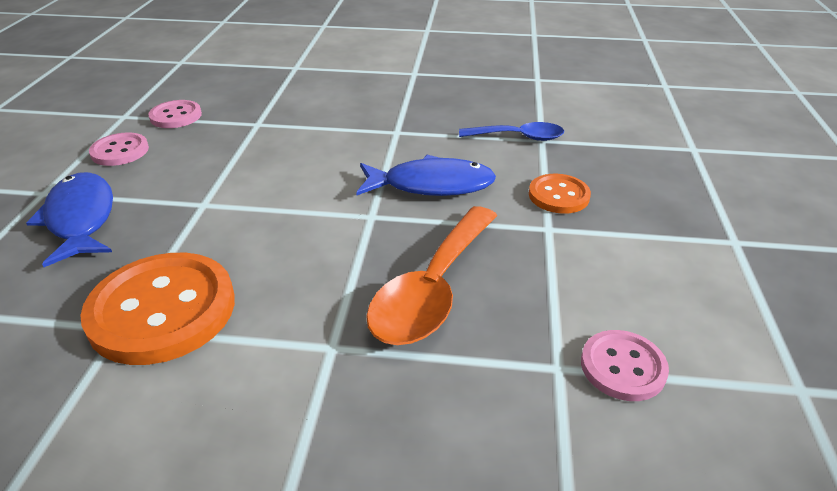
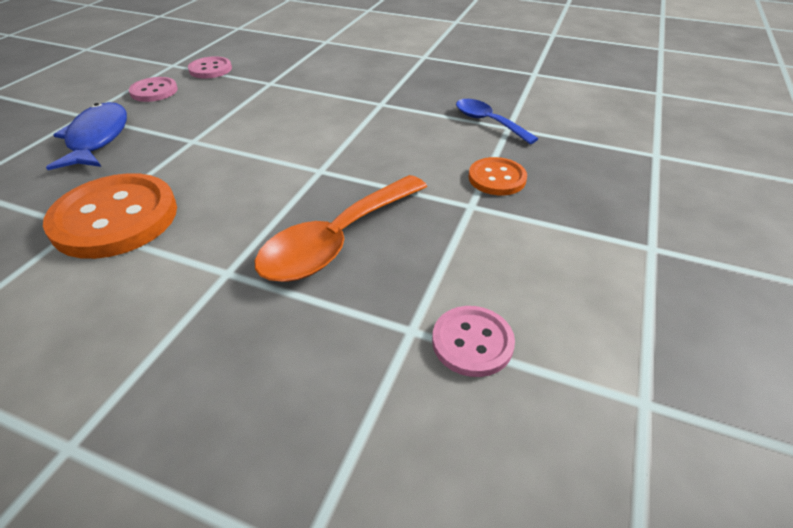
camera: 15 degrees right, 5 degrees up
(431, 185) = (386, 152): blue fish -> none
(519, 137) = (488, 122): blue spoon -> blue spoon turned 150 degrees counterclockwise

